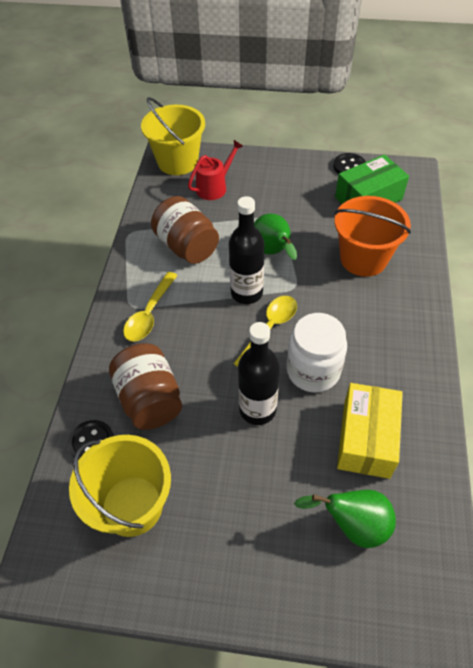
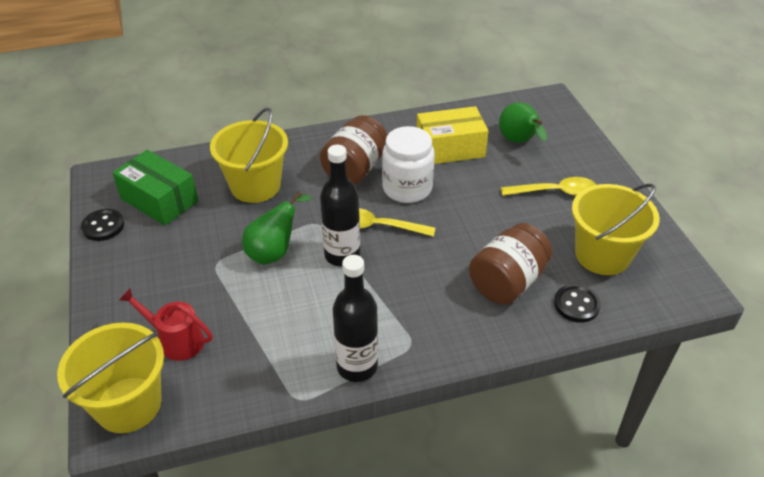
camera: 115 degrees left, 10 degrees down
(149, 314) = (412, 323): yellow spoon -> yellow spoon (555, 192)
(187, 246) = (296, 329): brown jar -> brown jar (355, 169)
(257, 409) = (467, 210): black bottle -> black bottle (357, 366)
(363, 258) = (255, 186): orange bucket -> yellow bucket

